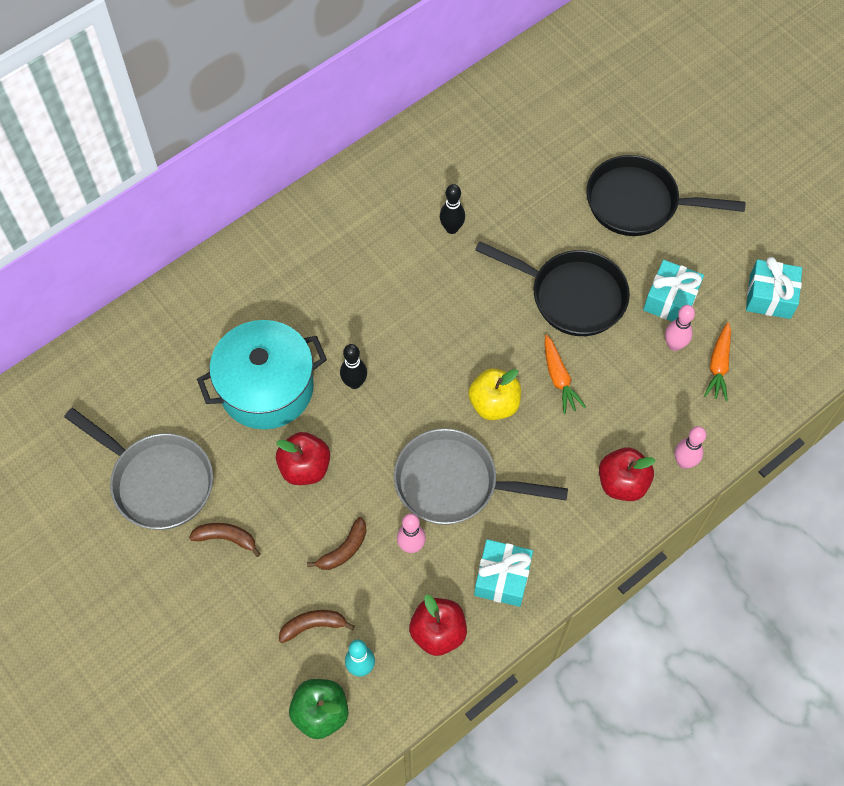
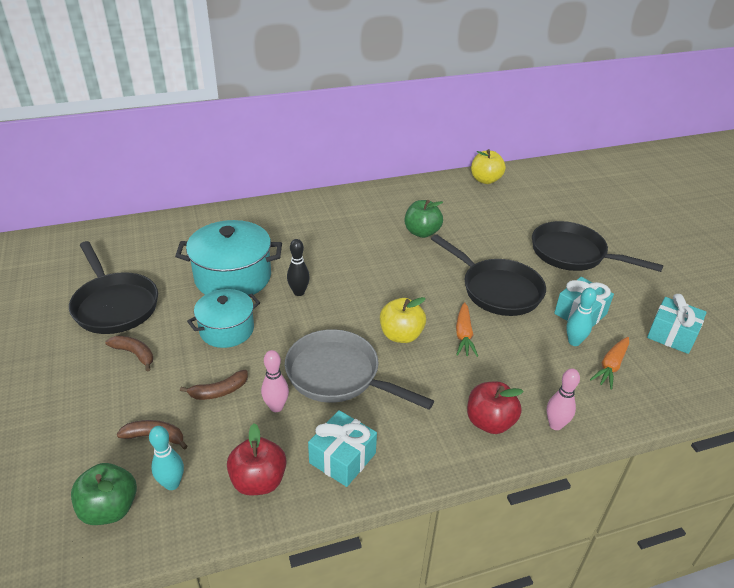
camera: 20 degrees right, 25 degrees down
(157, 481) = (114, 305): grey pan -> black pan
(305, 468) = (227, 330): red apple -> turquoise pot
(451, 228) = (422, 232): black bowling pin -> green apple
(493, 95) = (485, 180): none -> yellow apple
(674, 345) = (574, 342): pink bowling pin -> turquoise bowling pin

